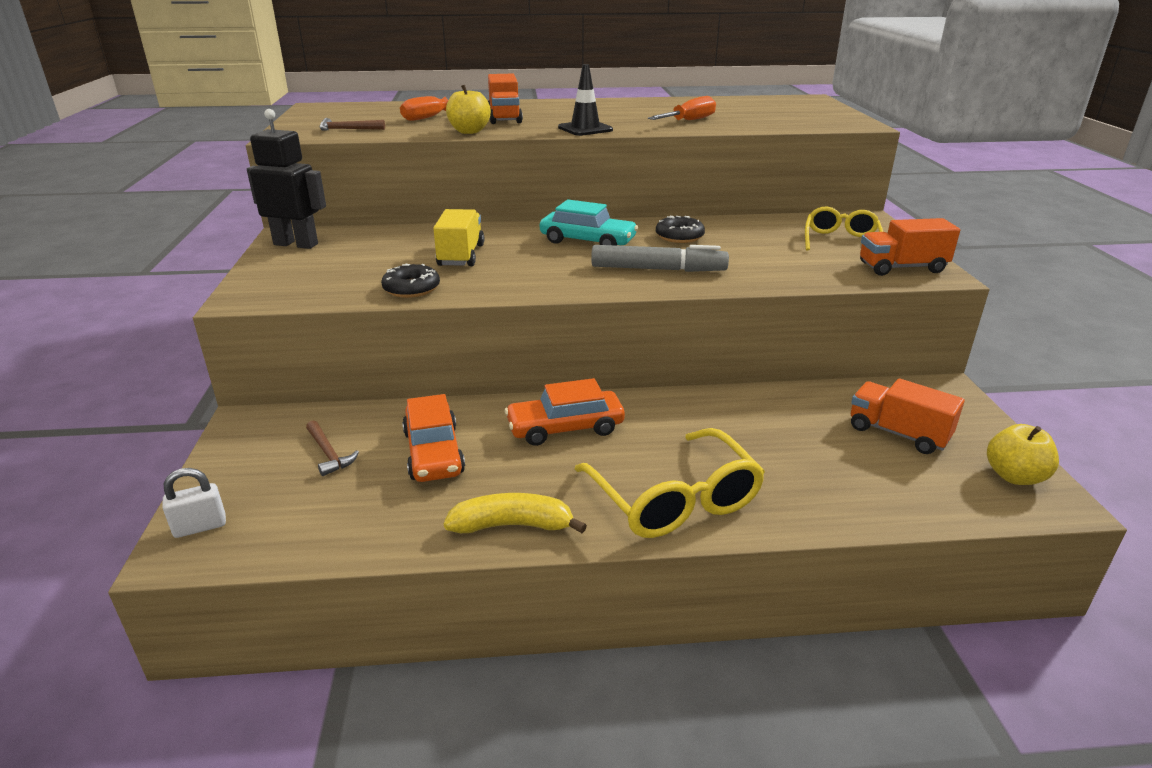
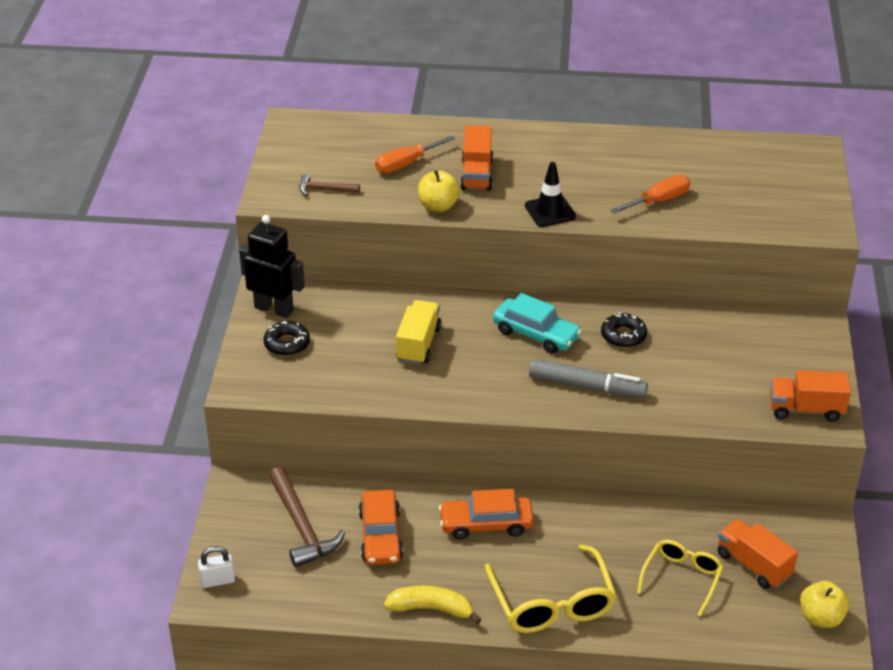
camera: 10 degrees right, 10 degrees up
(329, 454) = (302, 526): brown hammer -> brown hammer, size x1.88
(411, 288) = (373, 389): black donut -> black donut (287, 343)
(840, 241) = (773, 360): yellow glasses -> yellow glasses (682, 578)

